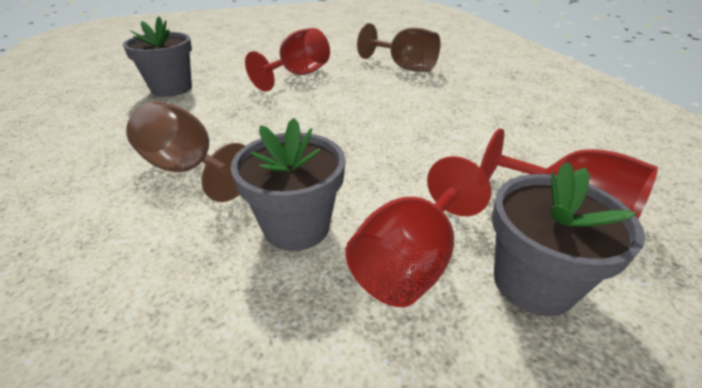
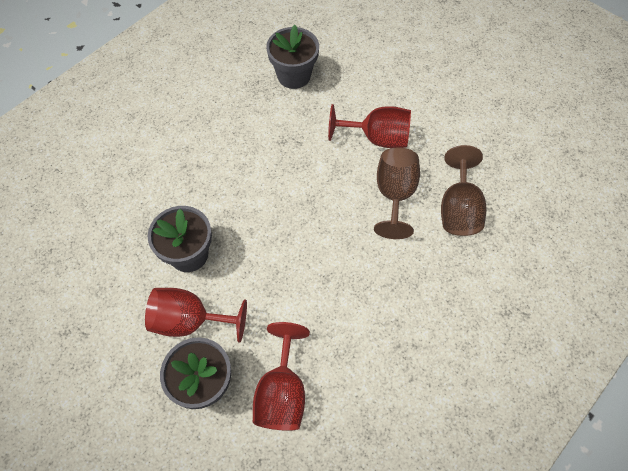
camera: 60 degrees right, 25 degrees up
(188, 169) = (207, 167): brown goblet -> brown goblet (394, 194)

